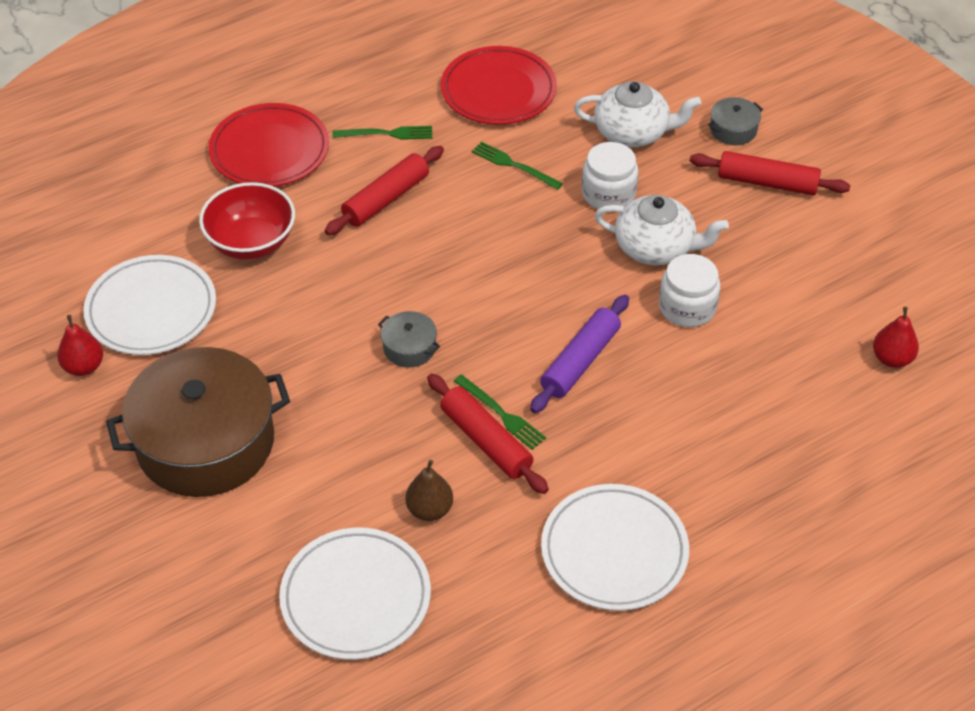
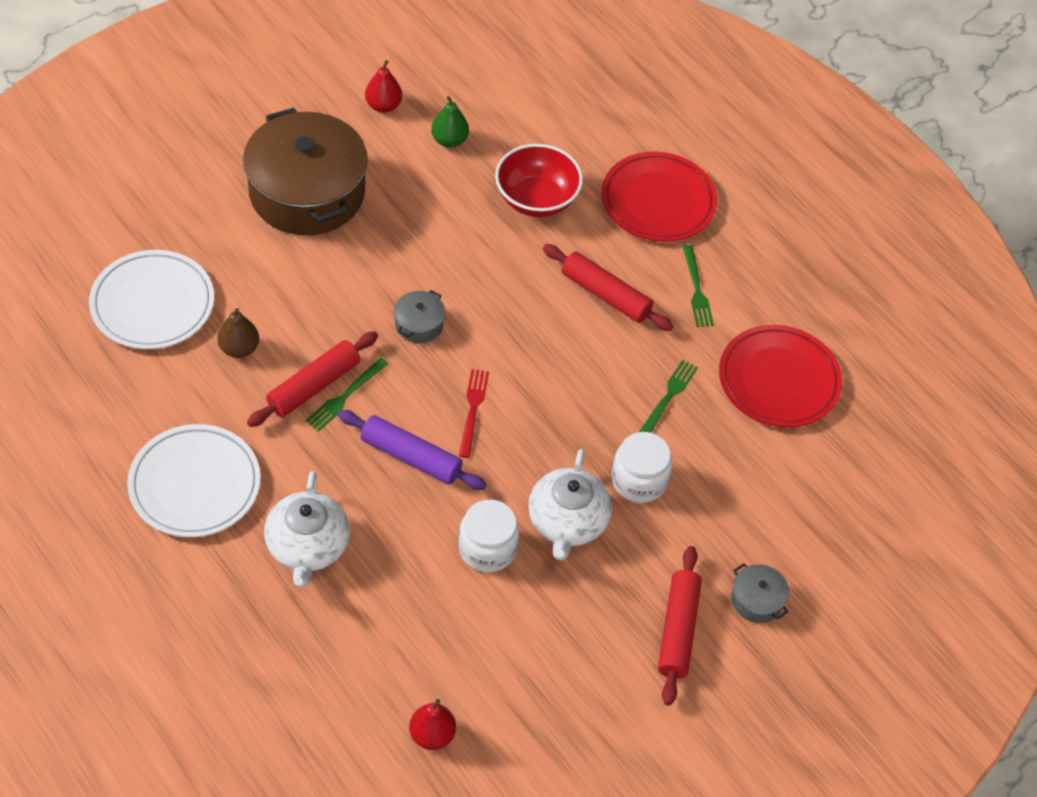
camera: 80 degrees right, 5 degrees up
(151, 310) = (449, 140): white plate -> green pear
(523, 309) = (473, 410): none -> red fork
(632, 132) = (736, 502): white teapot -> white teapot (307, 546)

